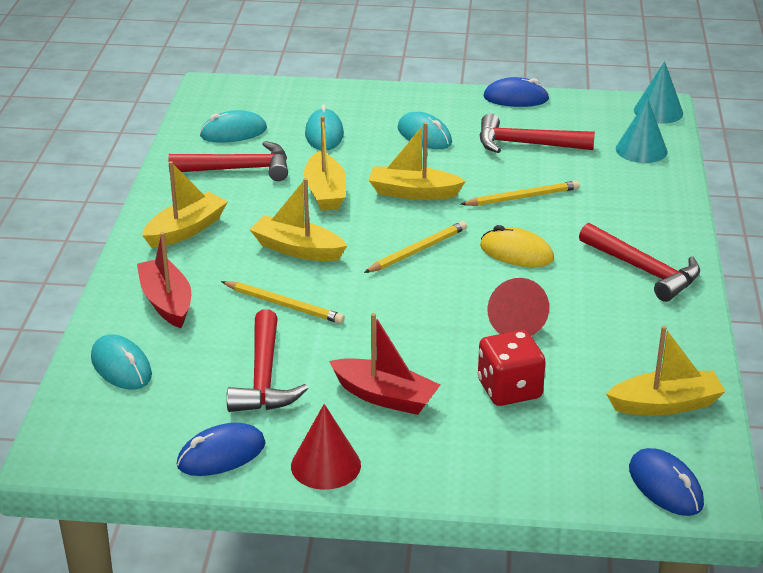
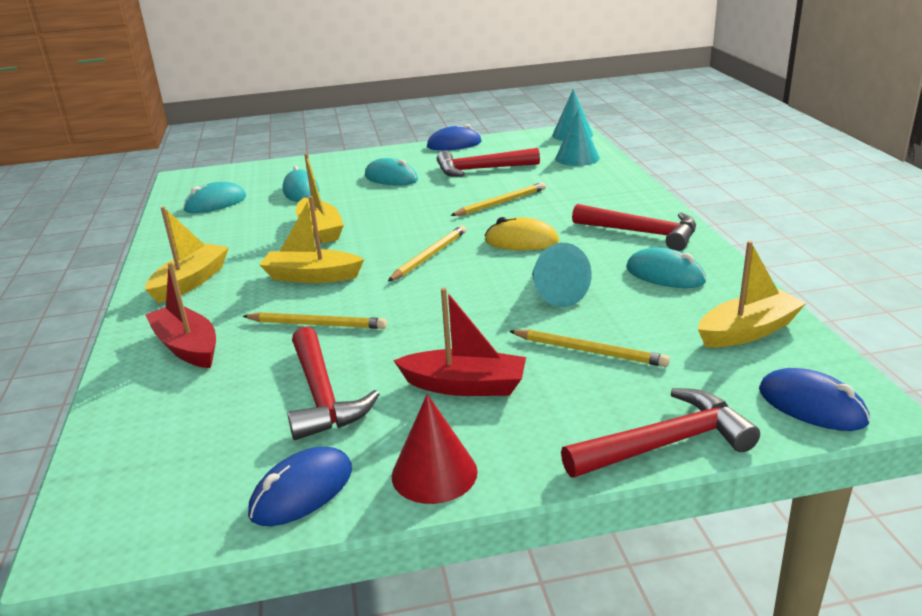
camera: 15 degrees left, 5 degrees down
(121, 367) = (149, 421): turquoise mouse -> turquoise mouse (665, 275)
(238, 169) = (229, 227): red hammer -> red hammer (665, 444)
(413, 193) = (402, 216): yellow boat -> none
(509, 389) = (589, 351): red dice -> yellow pencil
(514, 322) = (555, 293): red cone -> turquoise cone

